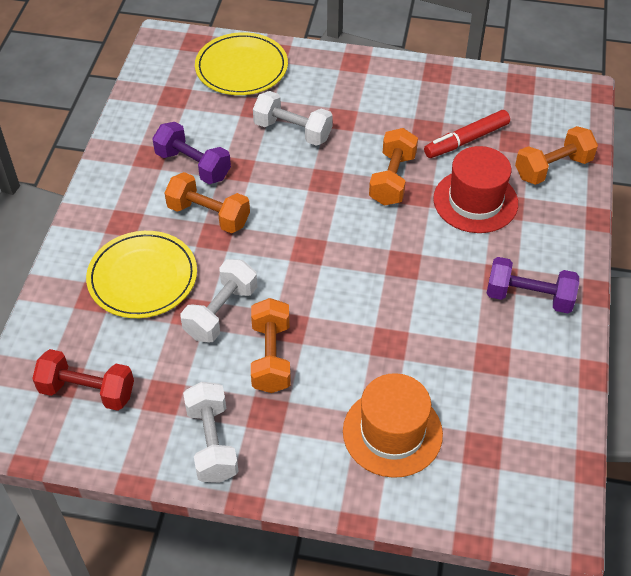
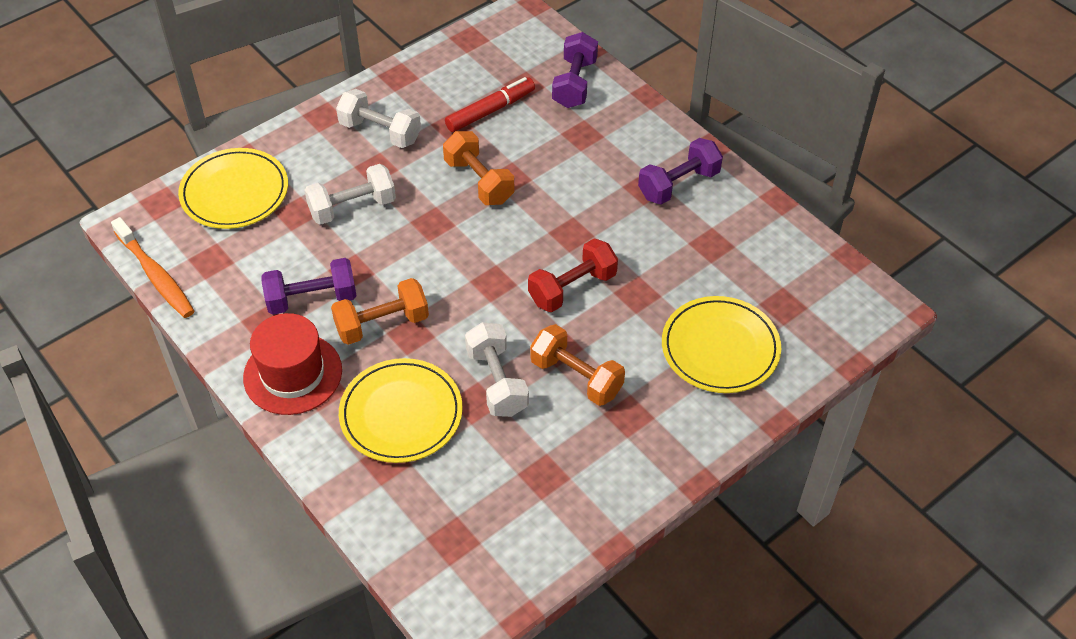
camera: 50 degrees left, 0 degrees up
(87, 391) = (485, 528): red dumbbell -> red dumbbell (572, 288)
(136, 80) = (155, 275): none -> orange toothbrush
(212, 443) = (622, 470): white dumbbell -> white dumbbell (380, 132)
(392, 432) = (720, 348): orange hat -> yellow plate
(466, 140) = (490, 111): red marker -> red marker turned 135 degrees counterclockwise
(475, 201) = (557, 149): red hat -> red hat (293, 374)
(553, 168) = (574, 84): orange dumbbell -> purple dumbbell

